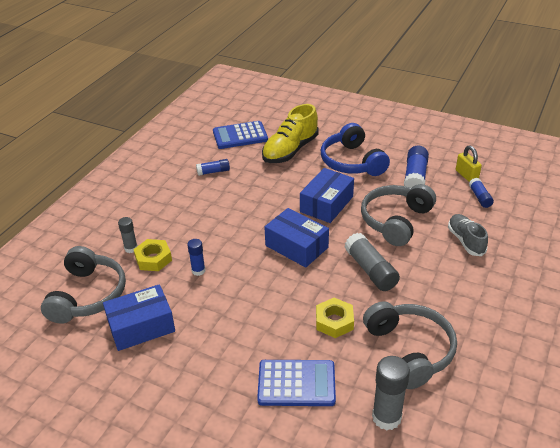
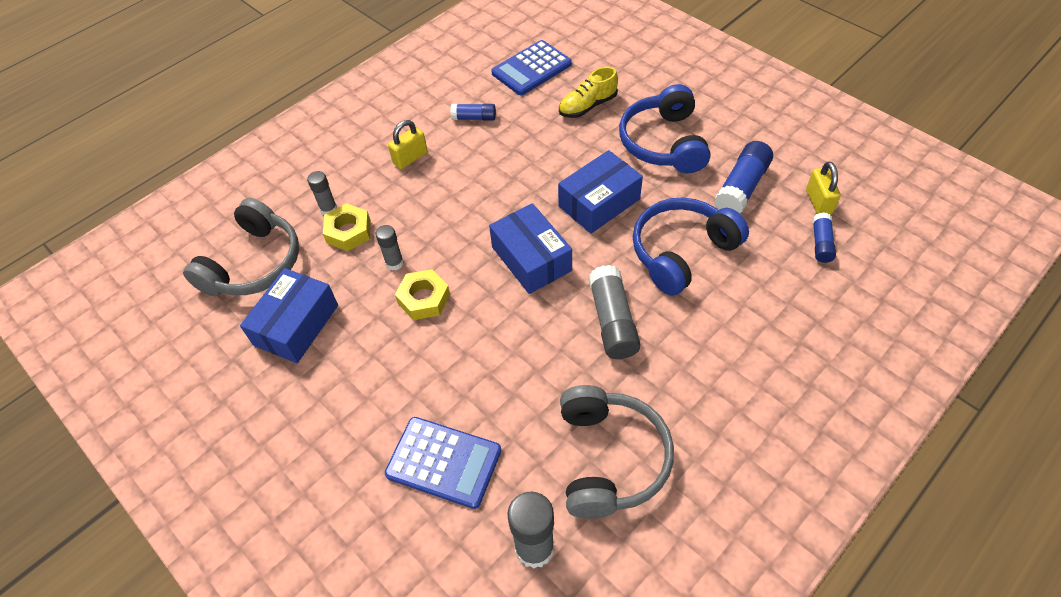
camera: 20 degrees right, 15 degrees up
(141, 326) = (296, 325): blue box -> blue box turned 60 degrees counterclockwise
(178, 204) = (410, 158): none -> yellow padlock
(198, 271) = (394, 263): blue glue stick -> grey glue stick
(240, 136) = (531, 69): blue calculator -> blue calculator turned 45 degrees counterclockwise
(290, 150) = (587, 106): yellow shoe -> yellow shoe, size x0.63
(334, 321) = (530, 386): yellow nut -> yellow nut (423, 299)
(395, 221) = (681, 252): grey headphones -> blue headphones
(465, 241) = (766, 309): grey shoe -> none

